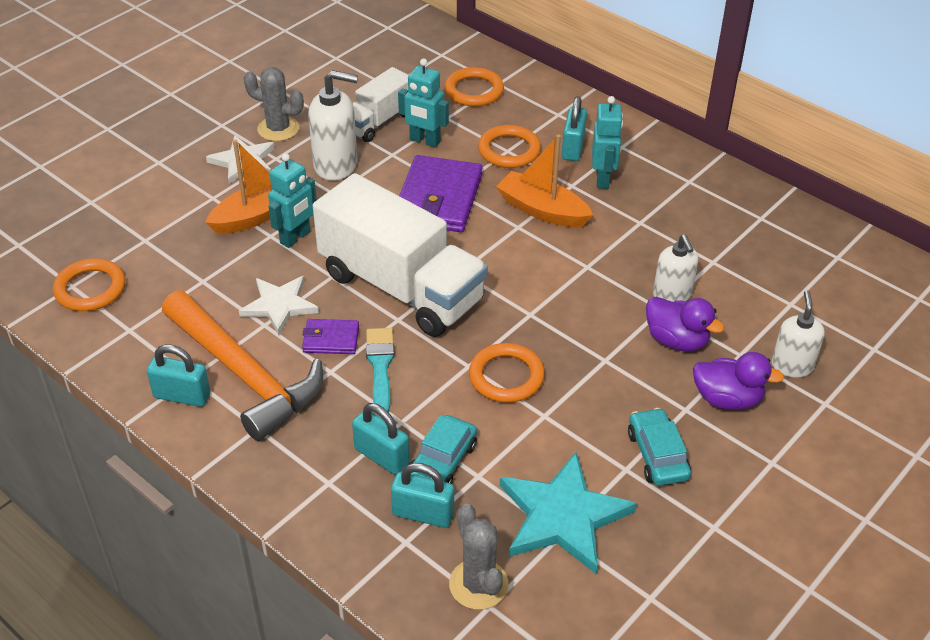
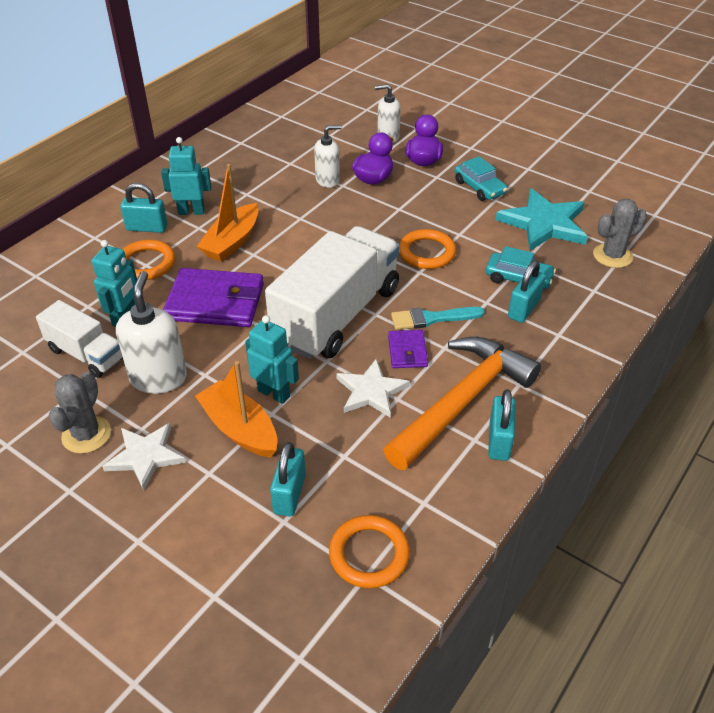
camera: 95 degrees left, 0 degrees up
(423, 514) = (567, 284): turquoise padlock -> turquoise padlock (289, 494)
(474, 91) = (45, 290): orange ring -> none
(657, 455) = (479, 187): turquoise car -> turquoise car turned 105 degrees counterclockwise

